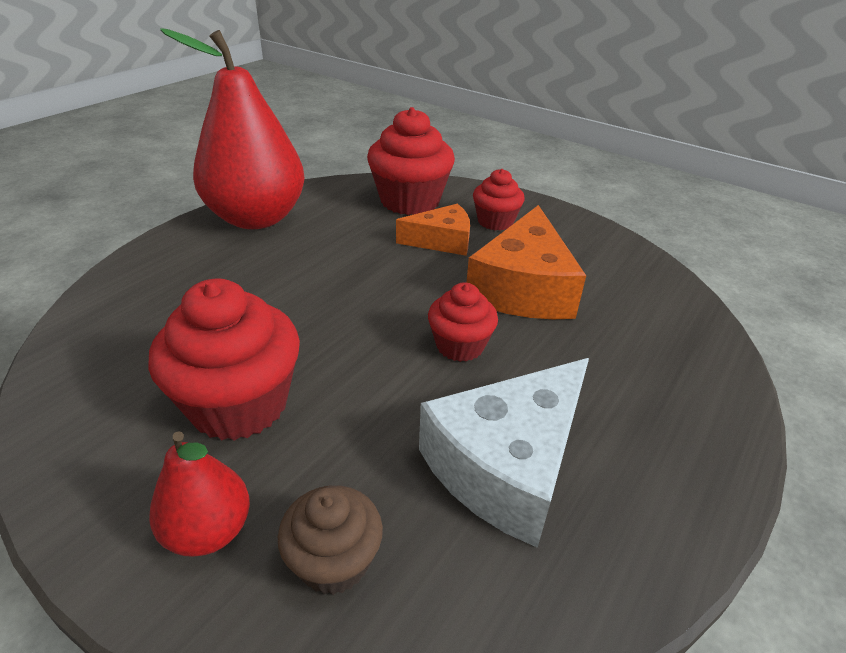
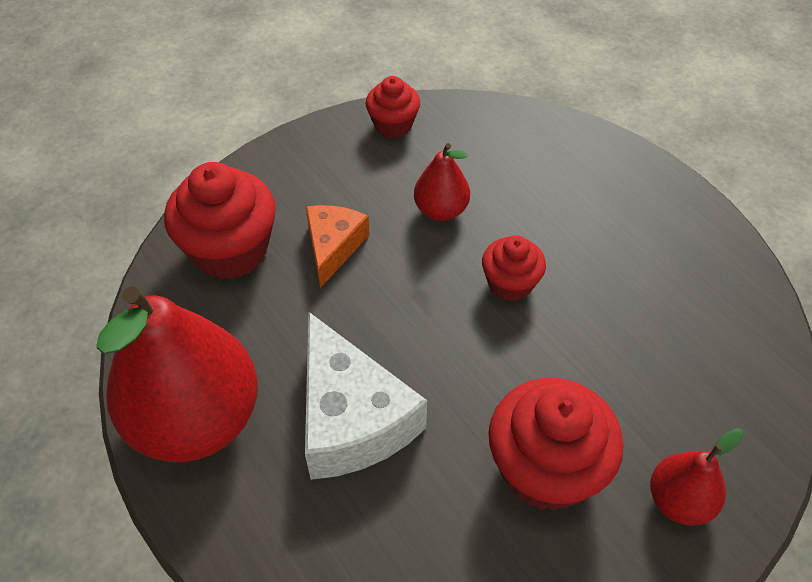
camera: 70 degrees left, 15 degrees up
(334, 561) = (714, 421): brown cupcake -> none
(495, 221) = (313, 190): red cupcake -> red cupcake (393, 125)
(508, 465) = (648, 296): white cheese -> white cheese (352, 418)
(523, 288) = (441, 210): orange cheese -> red pear

